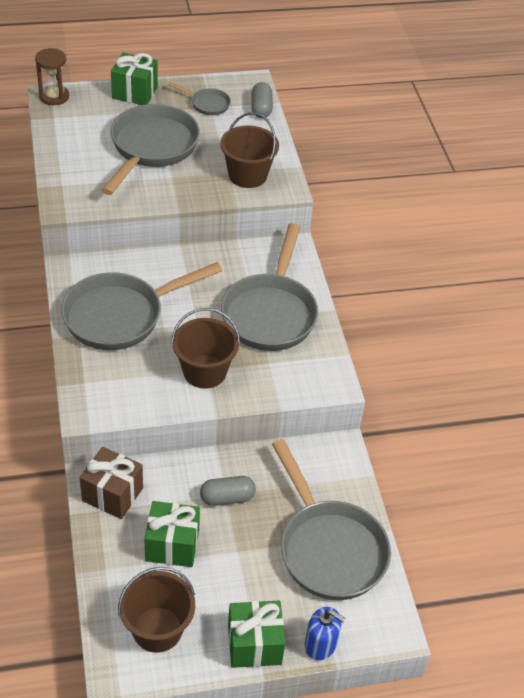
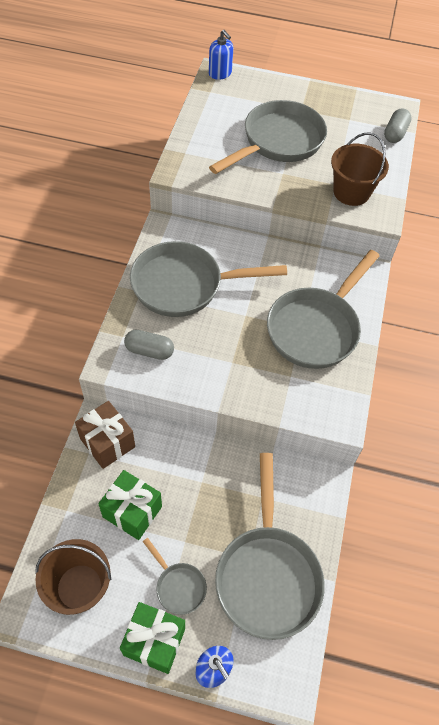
camera: 25 degrees right, 10 degrees up
(54, 96) = (220, 73): brown hourglass -> blue soap dispenser
(135, 93) = (289, 88): green gift -> none
(204, 371) = (229, 363): brown bucket -> none
(207, 104) = (348, 116): grey pan -> grey pan (178, 586)
(227, 498) = (201, 486): grey capsule -> grey capsule (149, 351)

